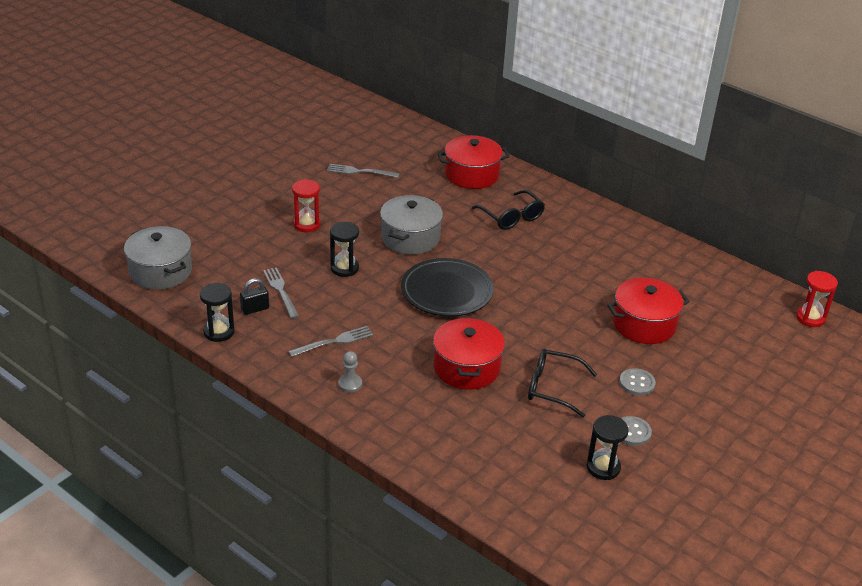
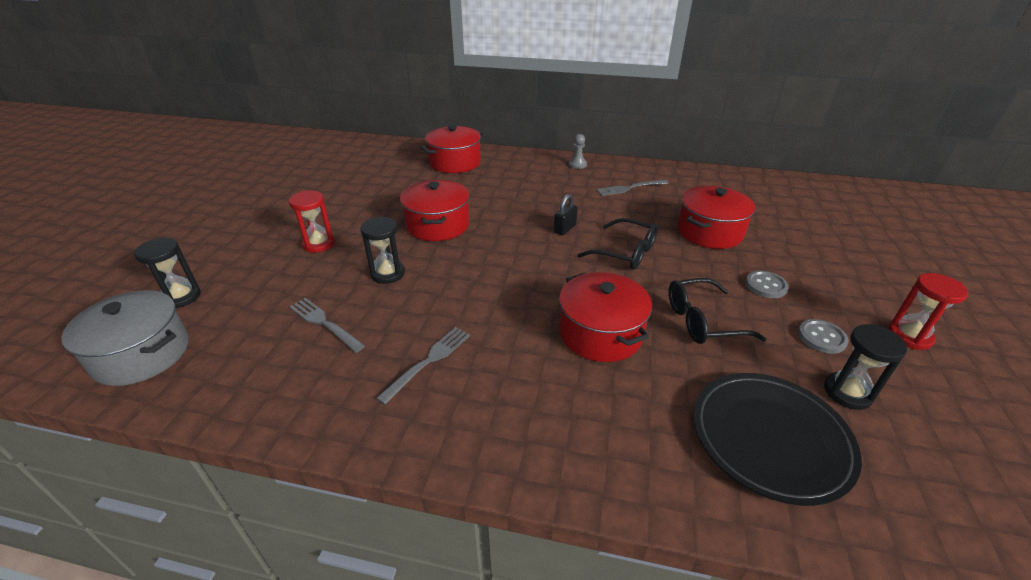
camera: 25 degrees left, 0 degrees up
(219, 332) = (261, 409): black hourglass -> black hourglass (181, 297)
(255, 309) = (300, 357): black padlock -> black padlock (564, 229)
(350, 384) = (485, 411): grey pawn -> grey pawn (577, 164)
(359, 172) = (348, 185): grey fork -> grey fork (629, 188)
(410, 238) = (438, 225): grey pot -> red pot
(447, 292) = (513, 262): black plate -> black plate (769, 439)
(512, 217) = (516, 183): black glasses -> black glasses (626, 253)
(810, 318) = (813, 187): red hourglass -> red hourglass (909, 336)

